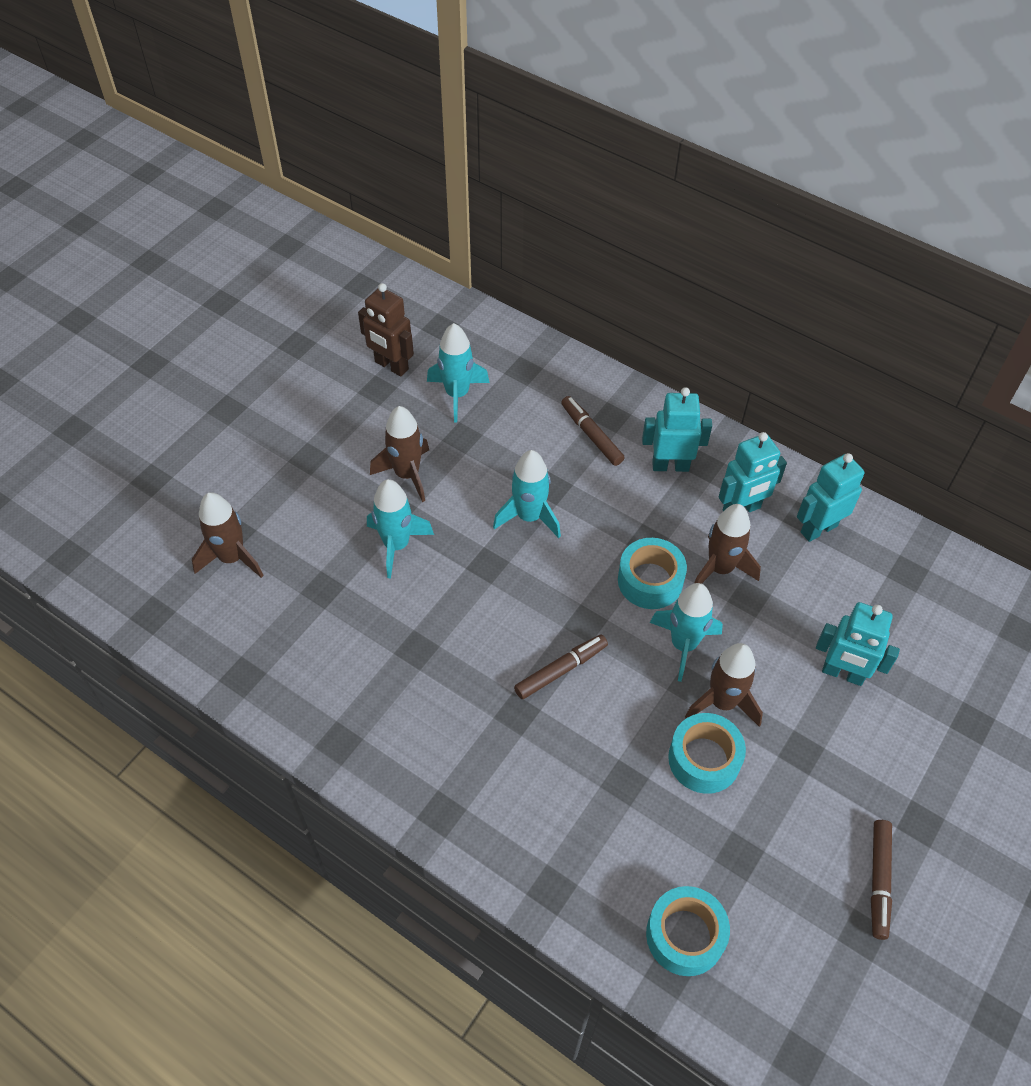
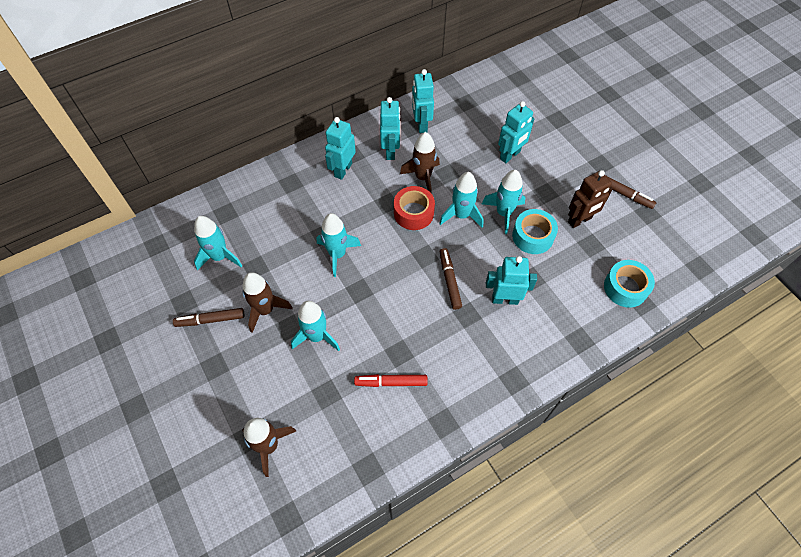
camera: 65 degrees left, 5 degrees up
(369, 656) = (391, 382): none -> red marker
(391, 366) = (169, 286): brown robot -> brown robot (579, 220)
(568, 756) = (505, 299): none -> turquoise robot
(591, 435) = (298, 198): brown marker -> brown marker (210, 320)
(650, 580) = (413, 213): turquoise tape -> red tape
(722, 702) = (503, 213): brown rocket -> turquoise rocket

